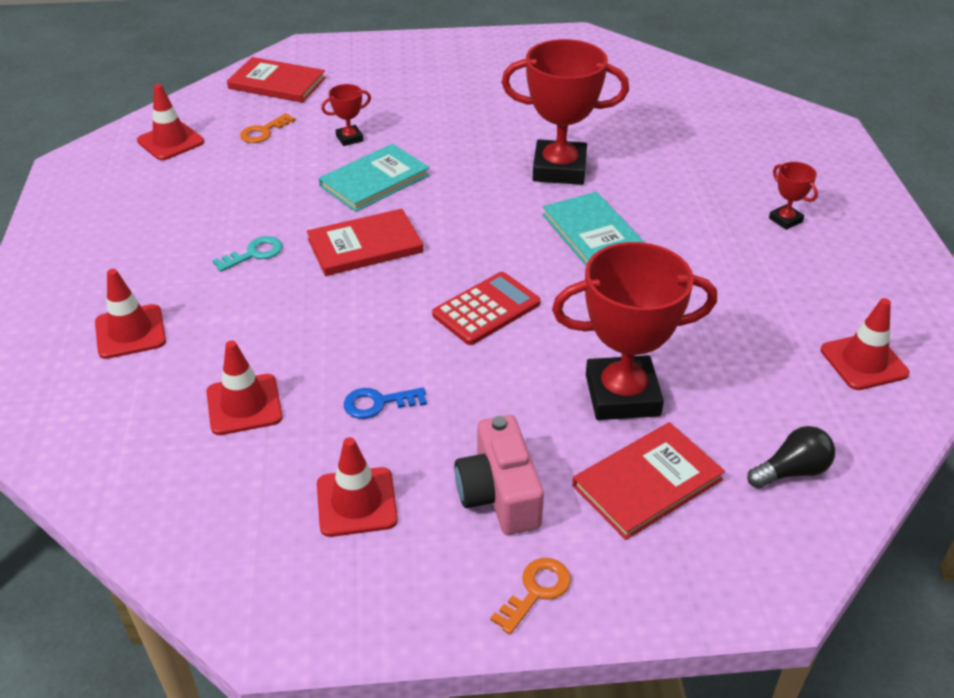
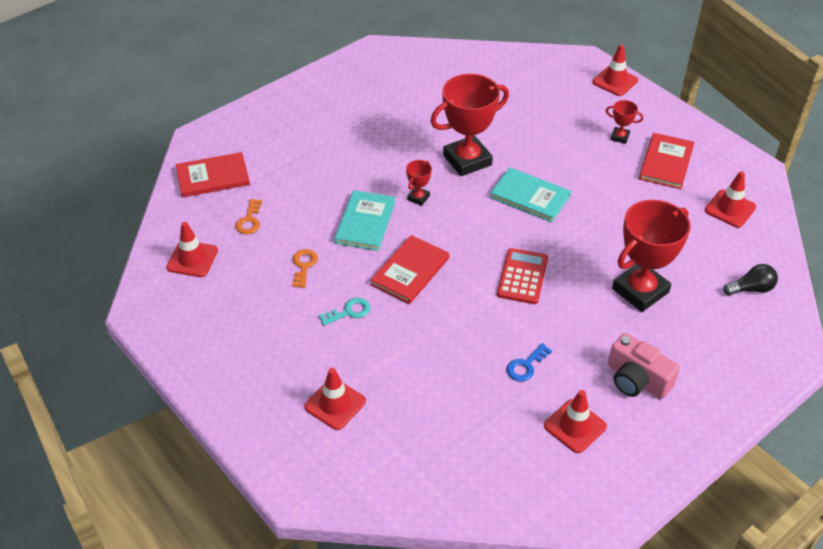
camera: 35 degrees left, 5 degrees up
(244, 405) = (455, 409): red traffic cone -> red traffic cone (615, 81)
(254, 254) = (349, 312): turquoise key -> turquoise key turned 45 degrees clockwise
(349, 138) = (314, 198): red trophy -> red trophy (418, 198)
(536, 591) = (701, 418): orange key -> orange key (304, 266)
(647, 483) = (696, 332): red book -> red book (666, 163)
(791, 471) = (751, 289): black light bulb -> black light bulb turned 45 degrees clockwise

